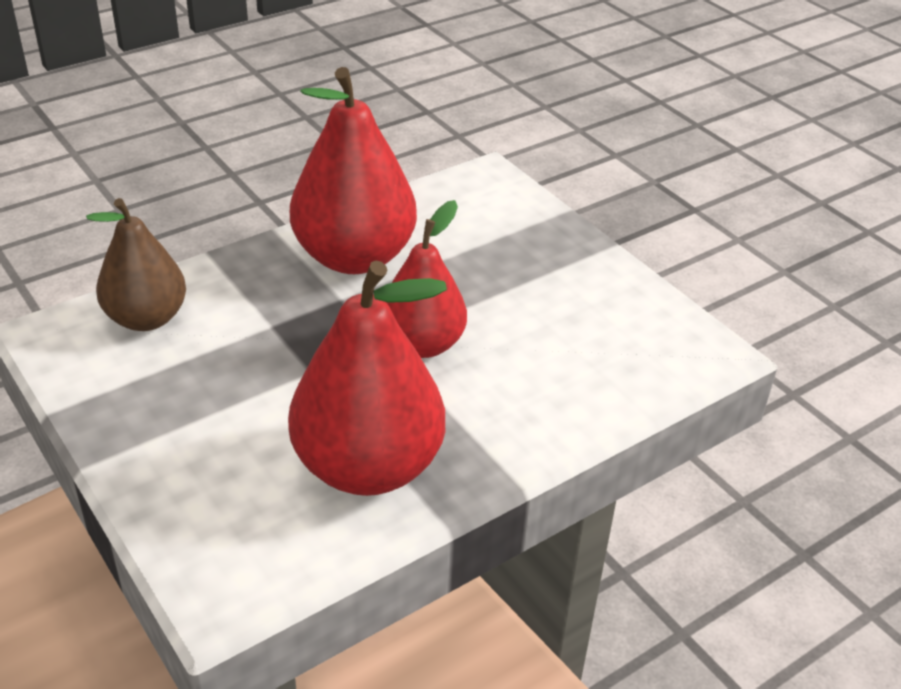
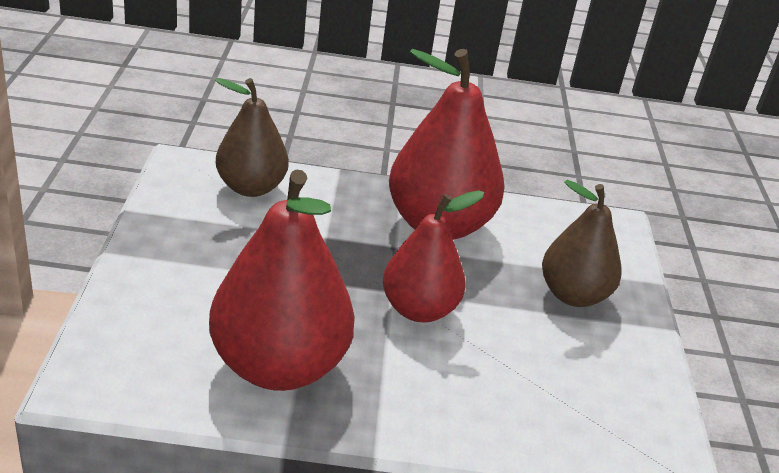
camera: 35 degrees right, 5 degrees down
(521, 258) = (573, 295): none -> brown pear

